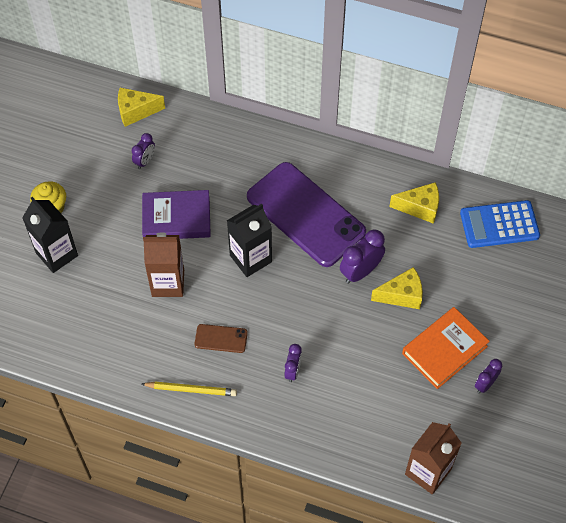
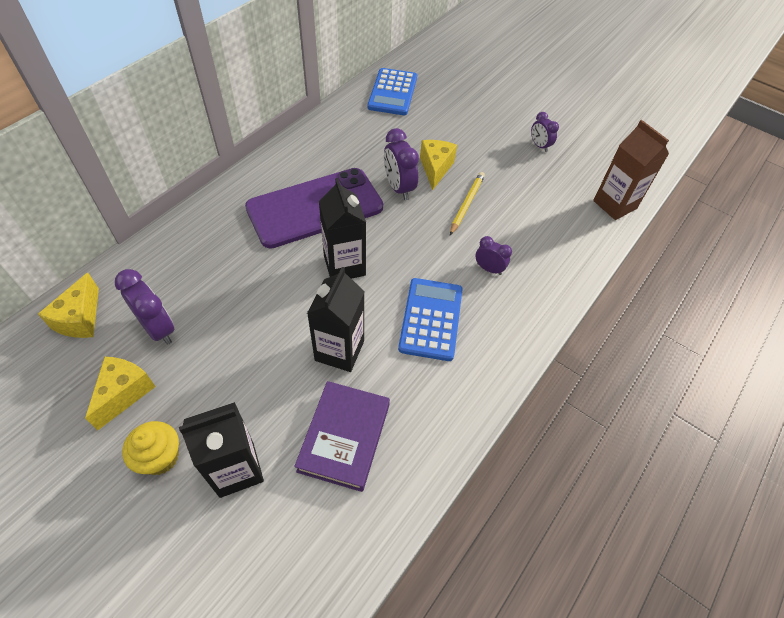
camera: 75 degrees left, 5 degrees down
(145, 161) = (158, 328): purple clock -> purple clock, size x1.63
(168, 283) = (339, 350): brown carton -> black carton
(176, 218) = (257, 318): purple book -> purple book (344, 437)
(191, 389) = (485, 364): yellow pencil -> yellow pencil (466, 204)
(221, 338) = (431, 319): brown phone -> blue calculator
(420, 208) = (351, 131): yellow cheese -> yellow cheese (124, 393)
(444, 350) = (500, 159): orange book -> none

